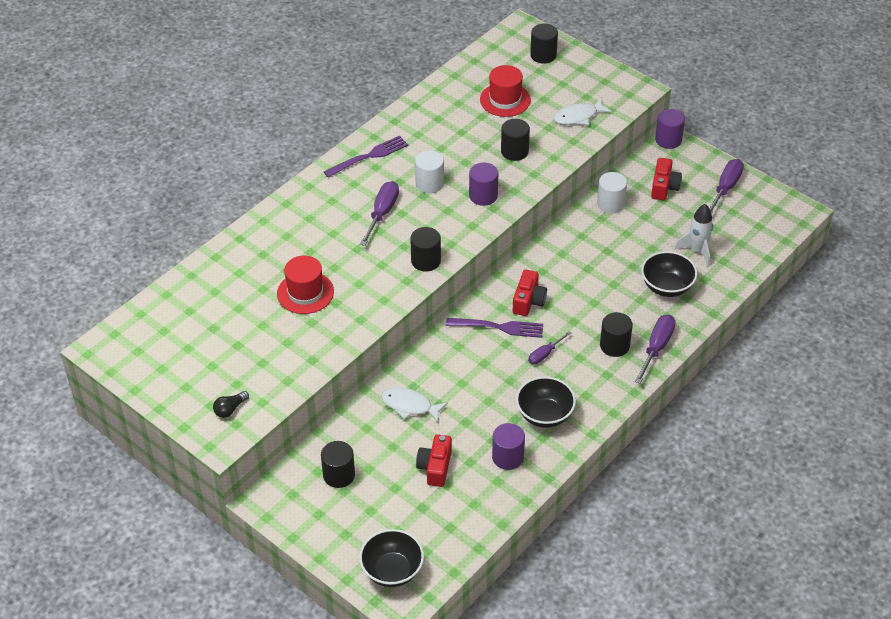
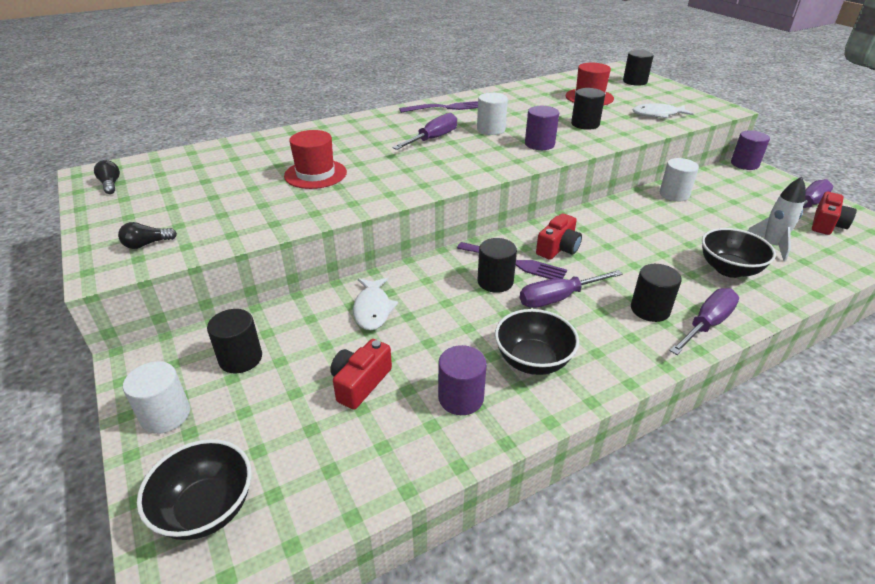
camera: 20 degrees right, 10 degrees down
(133, 356) = (110, 184): none -> black light bulb
(320, 528) = (166, 415): none -> white cylinder
(409, 406) = (373, 309): white fish -> white fish turned 135 degrees counterclockwise
(426, 261) = (453, 175): black cylinder -> black cylinder (495, 282)
(545, 354) = (558, 298): purple screwdriver -> purple screwdriver, size x1.62
(664, 187) = (736, 193): red camera -> red camera (826, 224)

